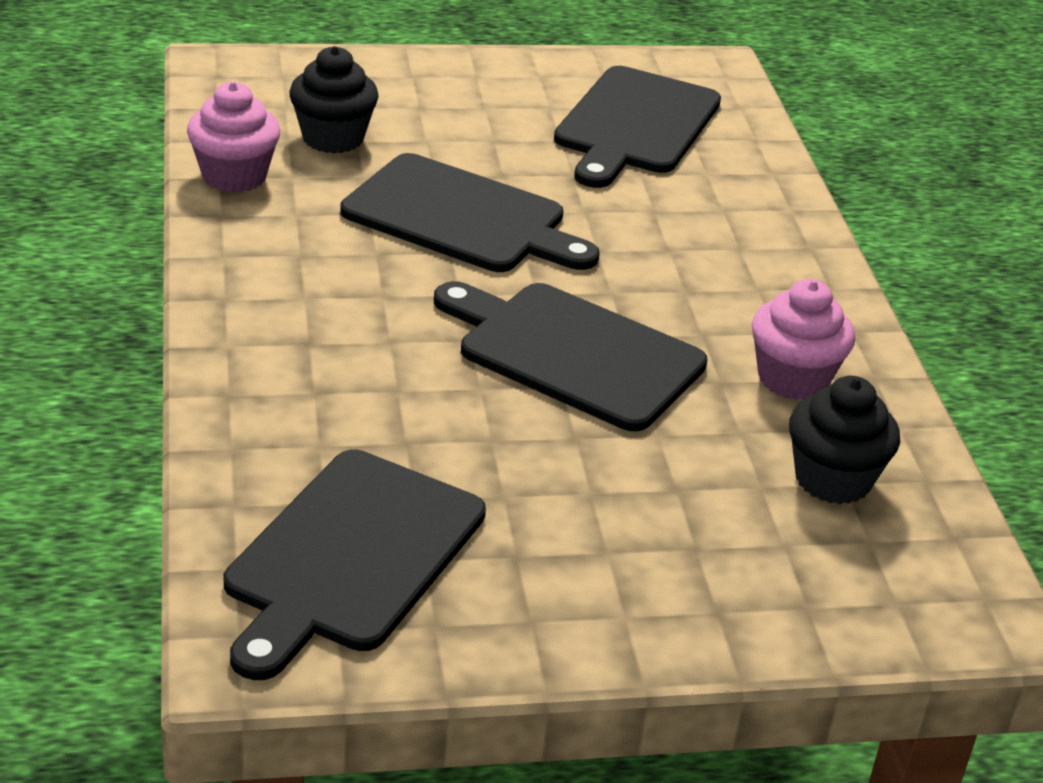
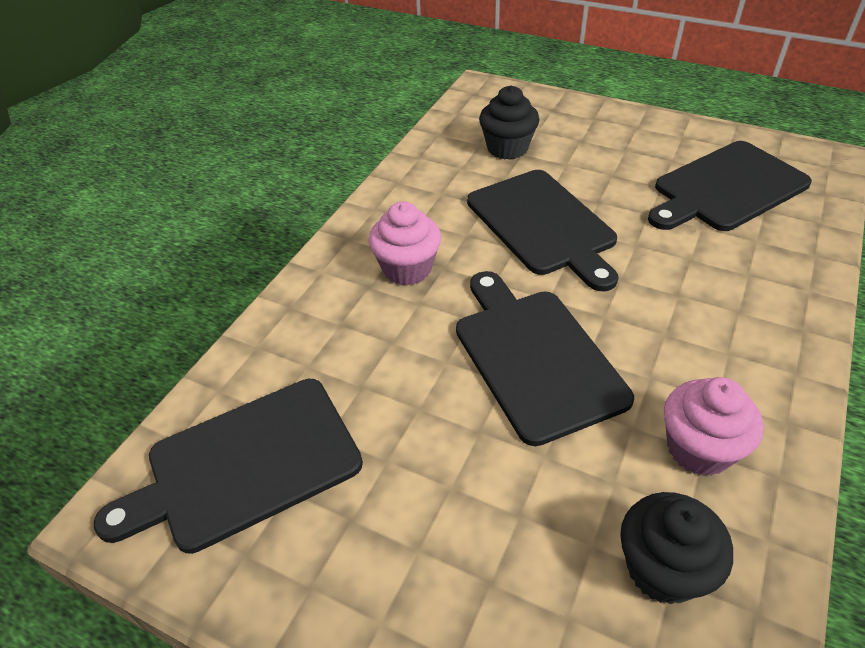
camera: 40 degrees right, 10 degrees up
(234, 176) = (427, 159): pink cupcake -> pink cupcake (407, 269)

